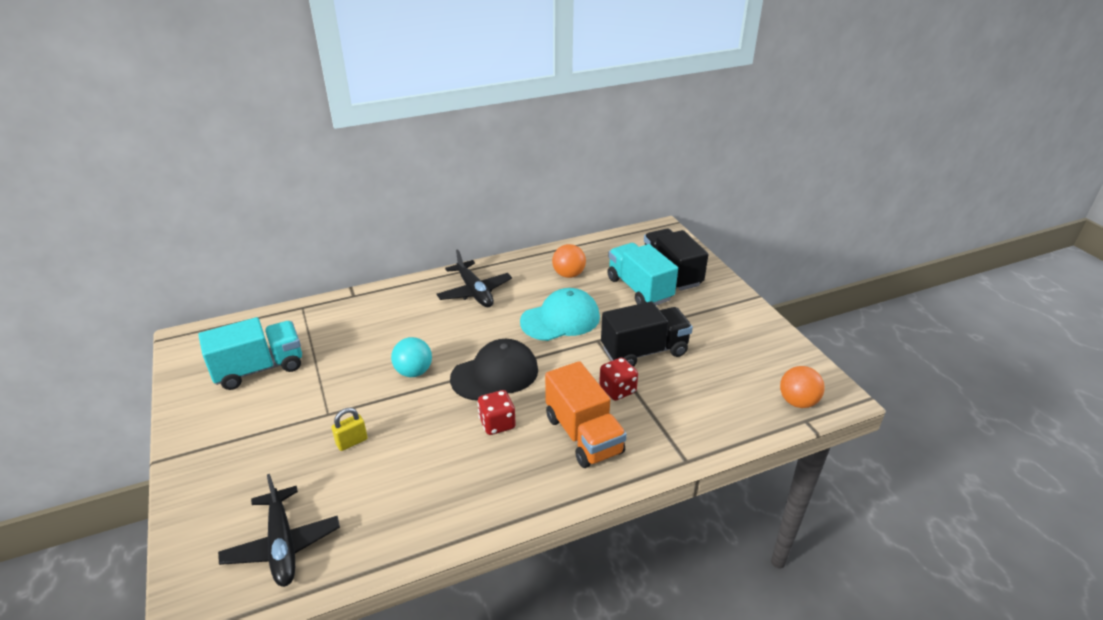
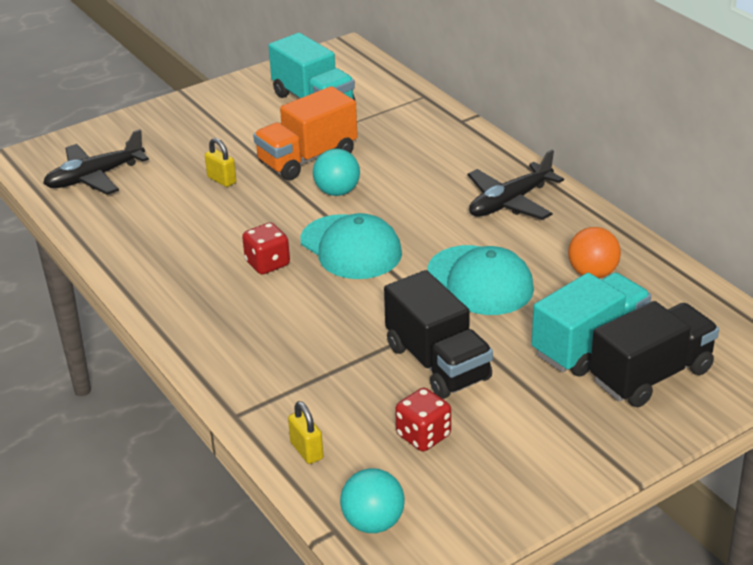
camera: 80 degrees right, 0 degrees up
(495, 374) = (351, 247): black cap -> turquoise cap
(583, 435) = (263, 328): orange truck -> orange truck (307, 158)
(617, 390) = (349, 346): red dice -> red dice (423, 436)
(728, 425) = (306, 450): none -> yellow padlock
(797, 402) = (373, 522): orange ball -> turquoise ball

